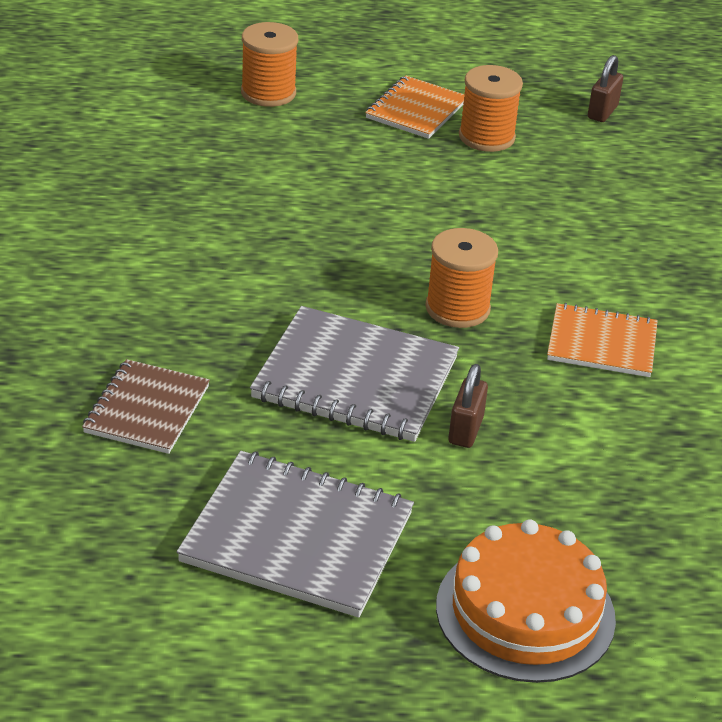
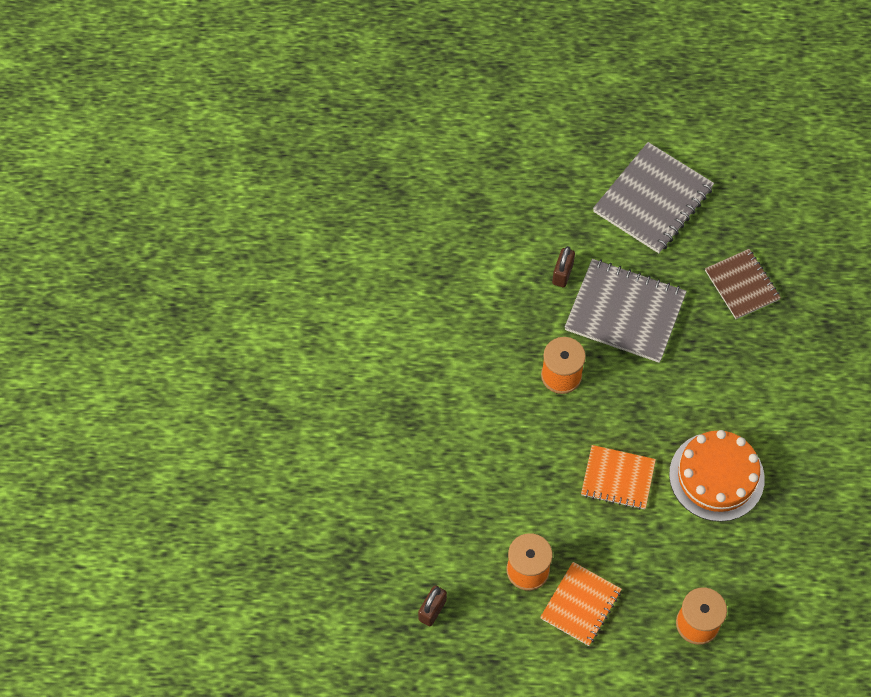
camera: 175 degrees left, 25 degrees up
(146, 409) = (742, 285): brown notebook -> brown notebook turned 45 degrees counterclockwise
(297, 537) = (653, 200): grey notebook -> grey notebook turned 75 degrees counterclockwise
(525, 612) = (540, 158): orange cake -> orange cake (716, 476)
(602, 343) = (474, 346): orange notebook -> orange notebook (617, 478)

